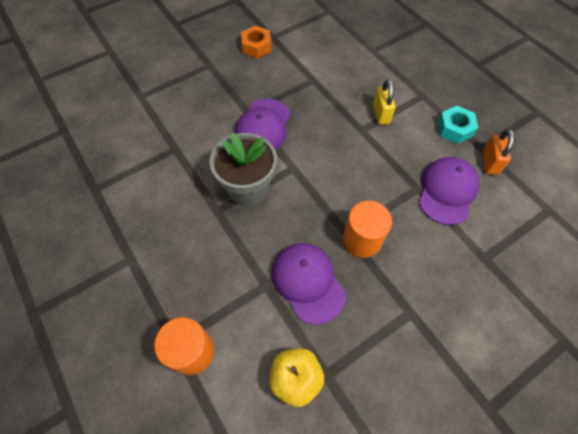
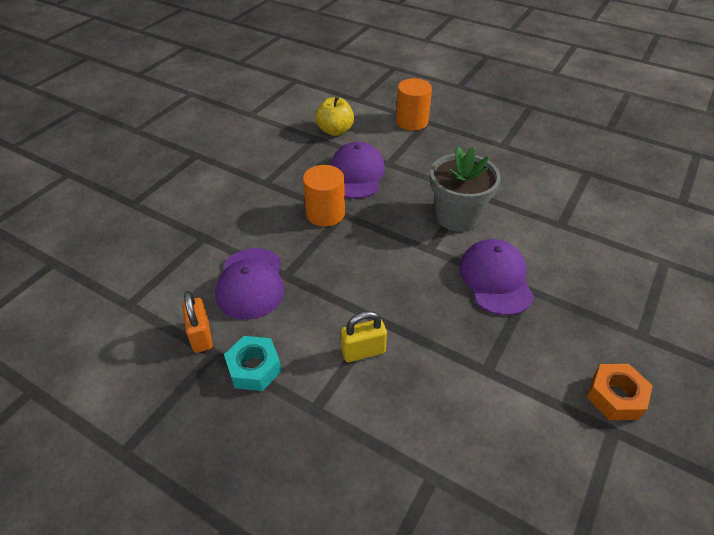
camera: 155 degrees right, 15 degrees down
(308, 282) = (356, 174): purple cap -> purple cap turned 120 degrees counterclockwise
(381, 114) = (363, 351): yellow padlock -> yellow padlock turned 75 degrees counterclockwise

